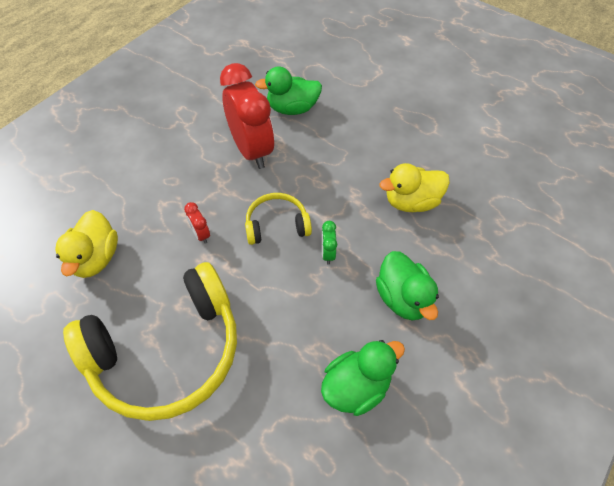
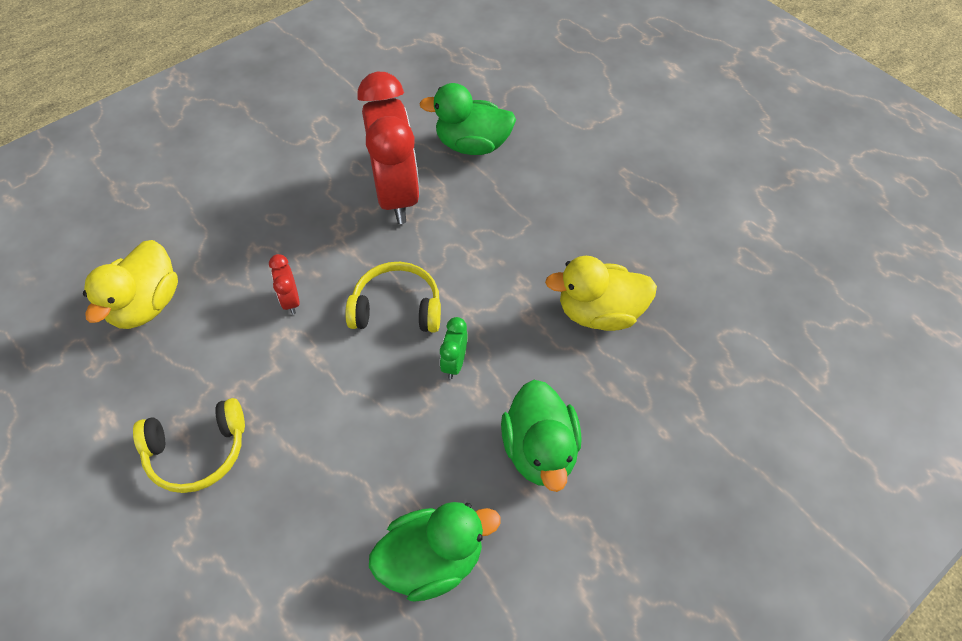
camera: 15 degrees right, 0 degrees up
(167, 352) = (197, 452): yellow headphones -> yellow headphones, size x0.48

